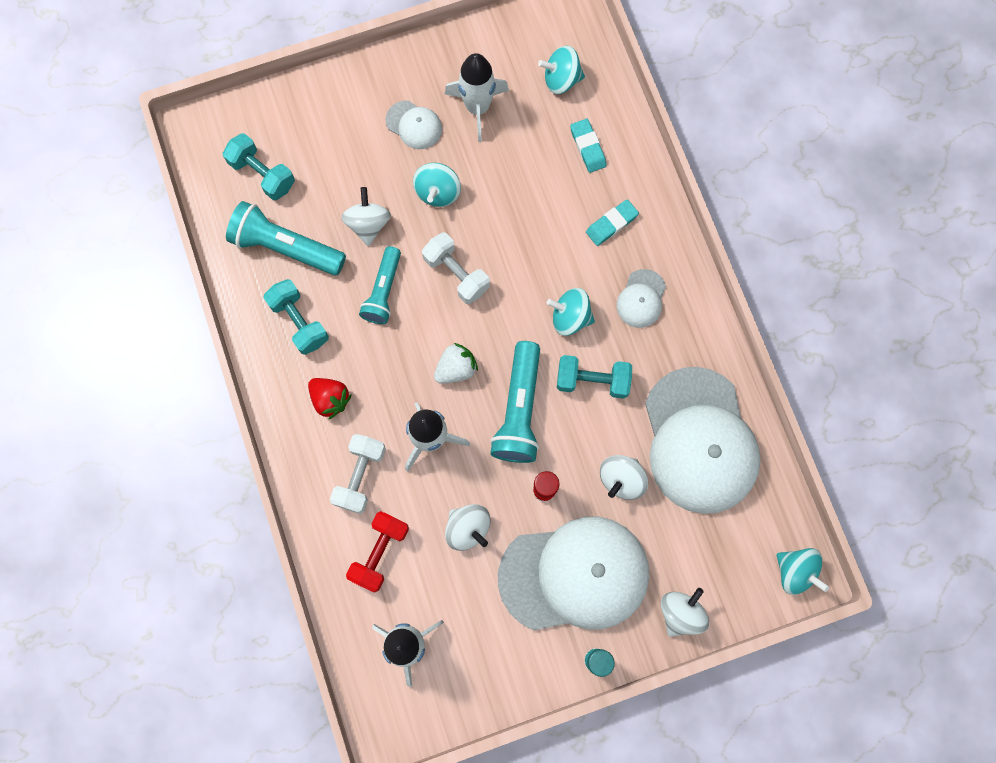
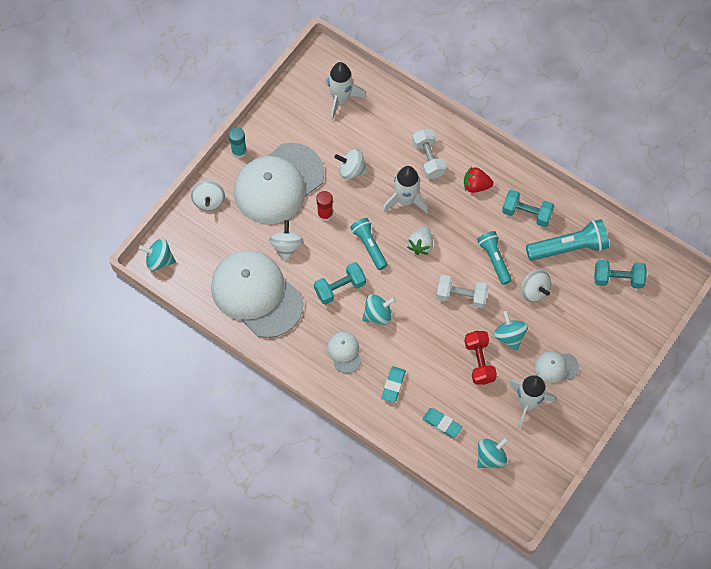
camera: 145 degrees right, 10 degrees down
(379, 552) = (389, 130): red dumbbell -> red dumbbell (479, 362)
(519, 410) = (369, 246): turquoise flashlight -> turquoise flashlight, size x0.66

